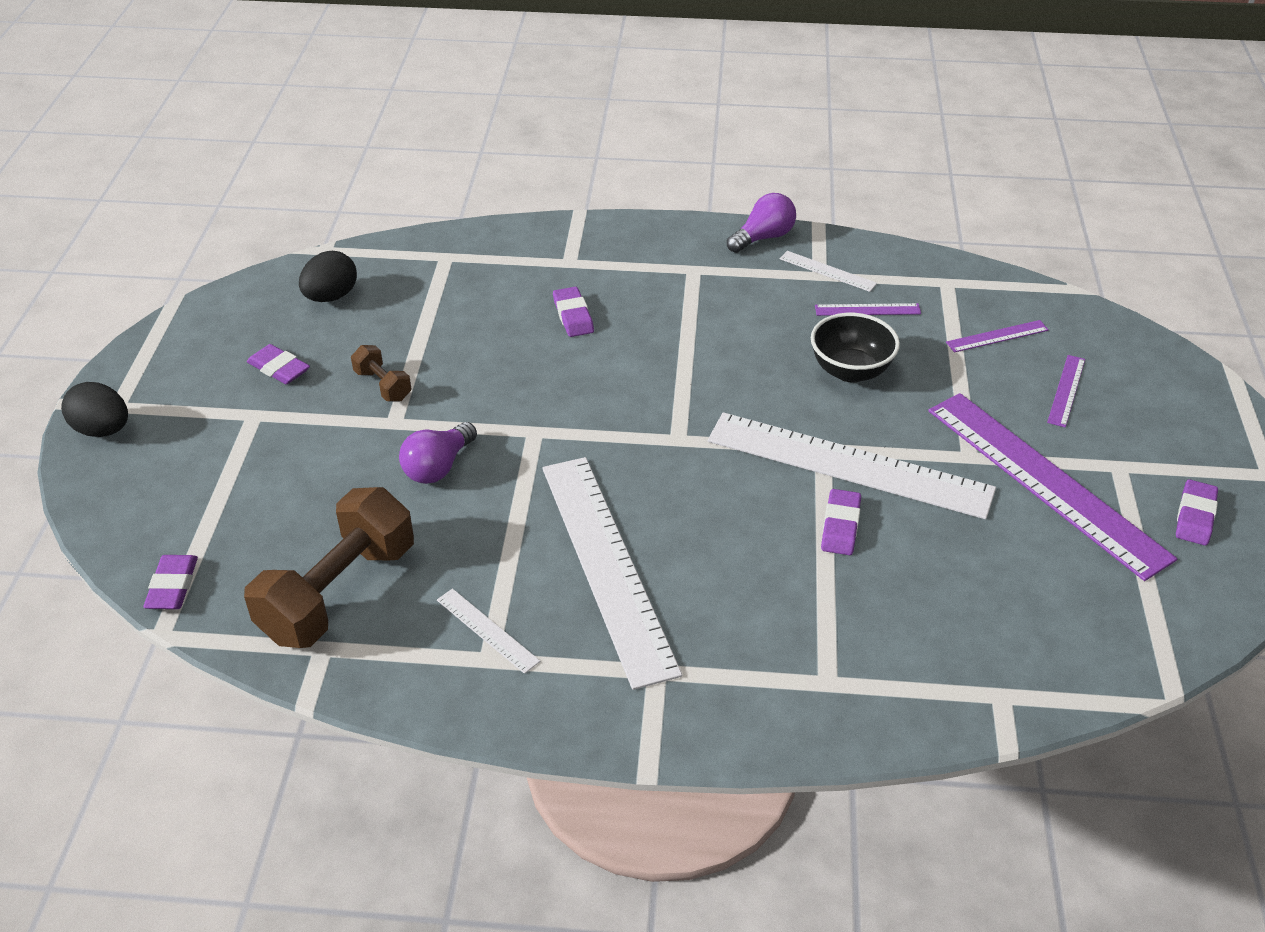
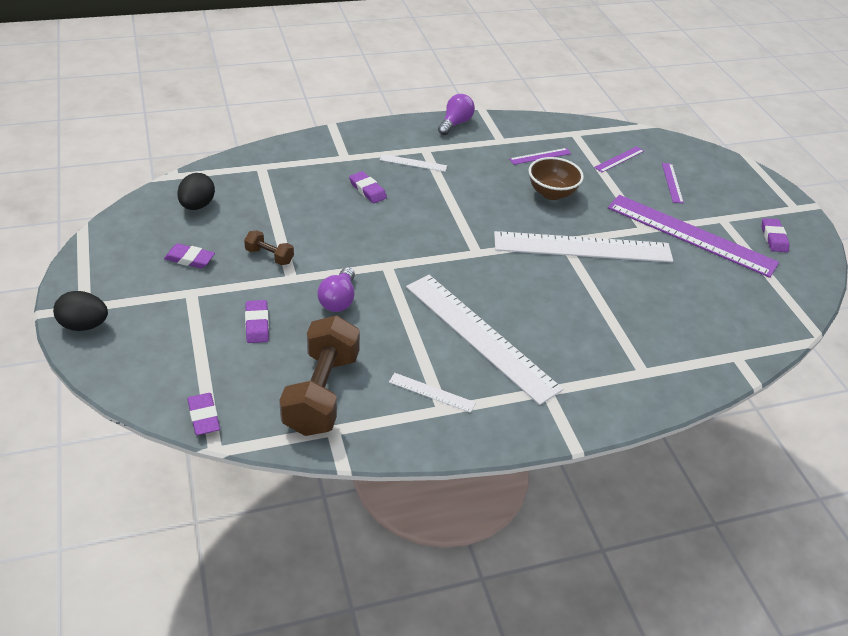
camera: 25 degrees left, 0 degrees up
(827, 271) = (504, 137): white ruler -> white ruler (413, 163)
(840, 526) = (598, 283): purple eraser -> purple eraser (257, 324)
(850, 371) = (551, 193): black bowl -> brown bowl

